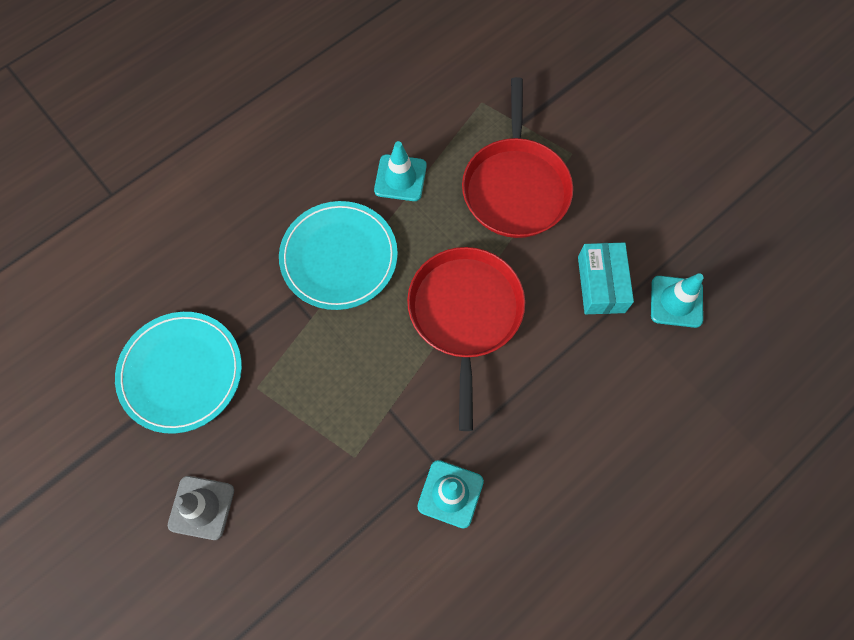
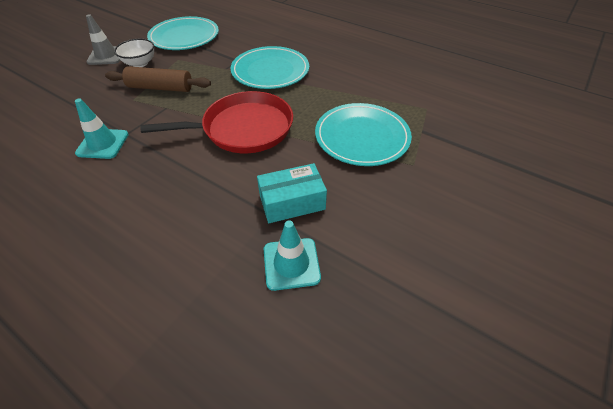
camera: 75 degrees right, 20 degrees down
(249, 448) = (140, 63): none -> white bowl
(335, 416) = (160, 88): none -> brown rolling pin
(400, 178) = (339, 83): turquoise traffic cone -> none
(515, 187) = (362, 137): red pan -> turquoise plate

